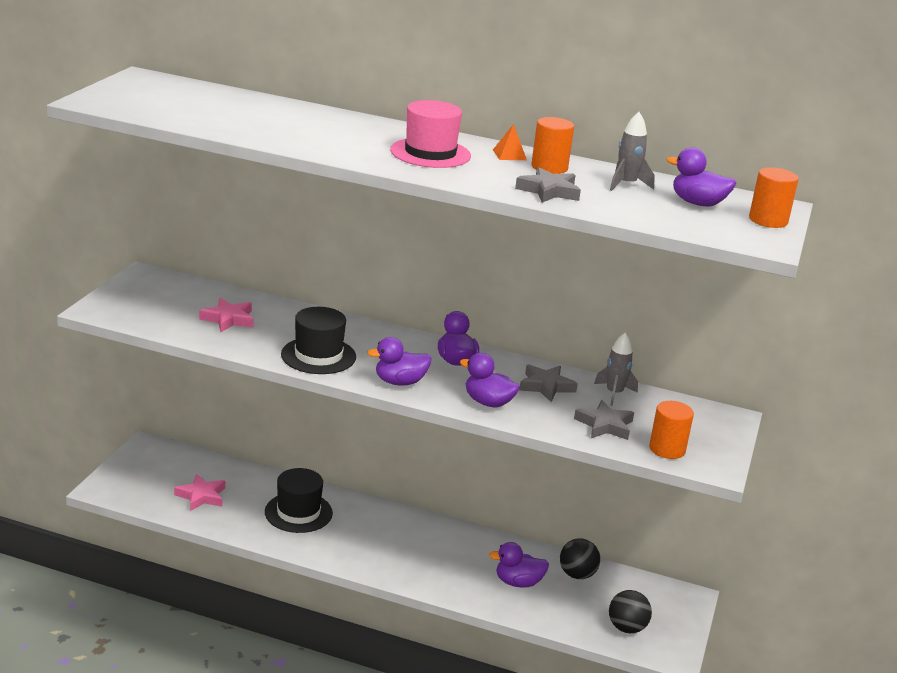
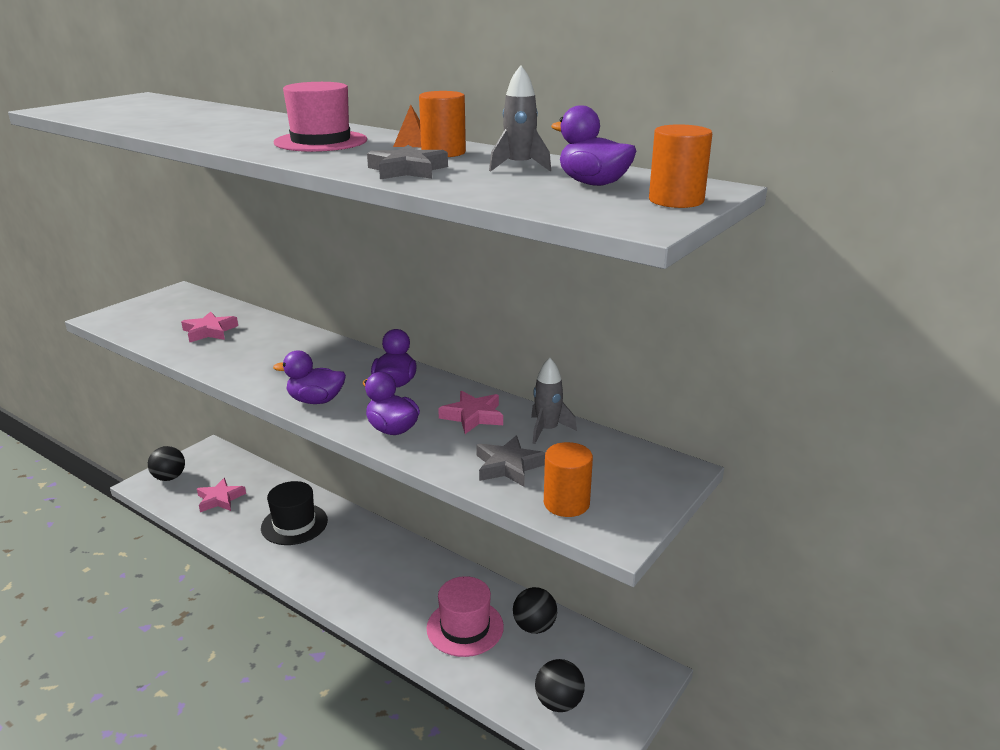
camera: 20 degrees right, 0 degrees up
(127, 480) = (169, 477): none -> black ball
(318, 356) = (259, 369): black hat -> none
(518, 582) = (465, 627): purple duck -> pink hat
(546, 386) = (473, 416): grey star -> pink star

